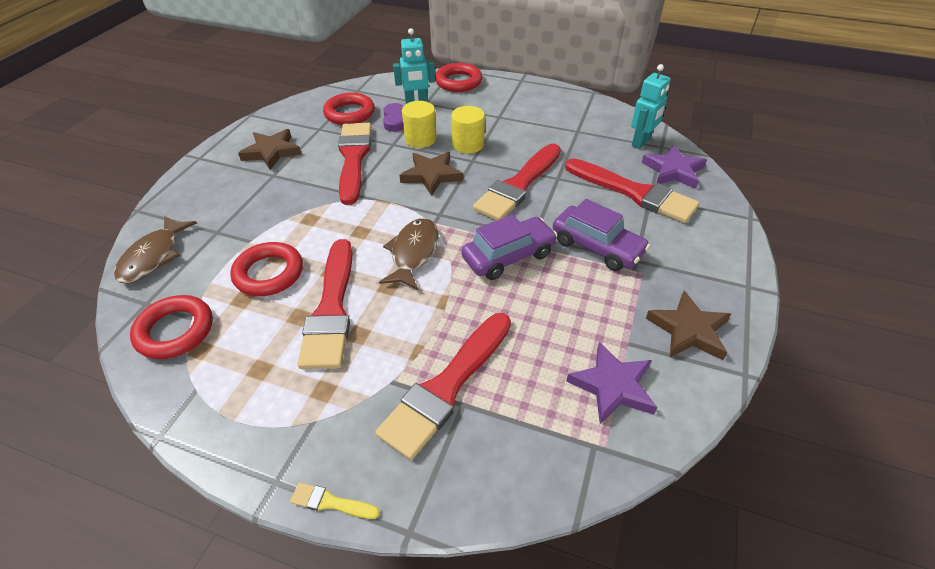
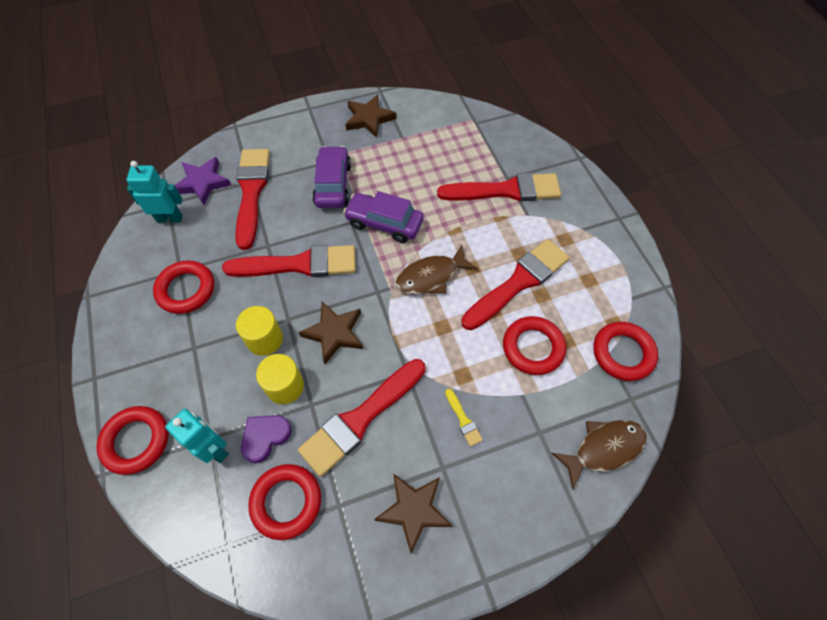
camera: 130 degrees left, 15 degrees up
(330, 502) = (602, 191): yellow brush -> yellow brush (463, 420)
(554, 128) = (186, 289): none -> red ring
(612, 386) = (436, 131): purple star -> none

